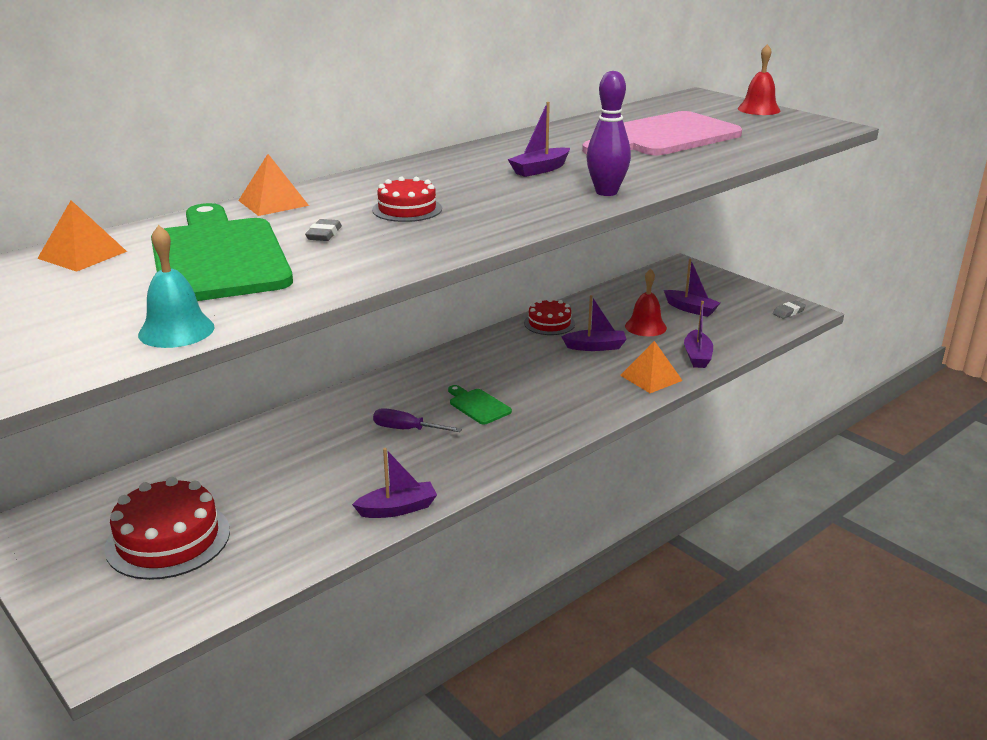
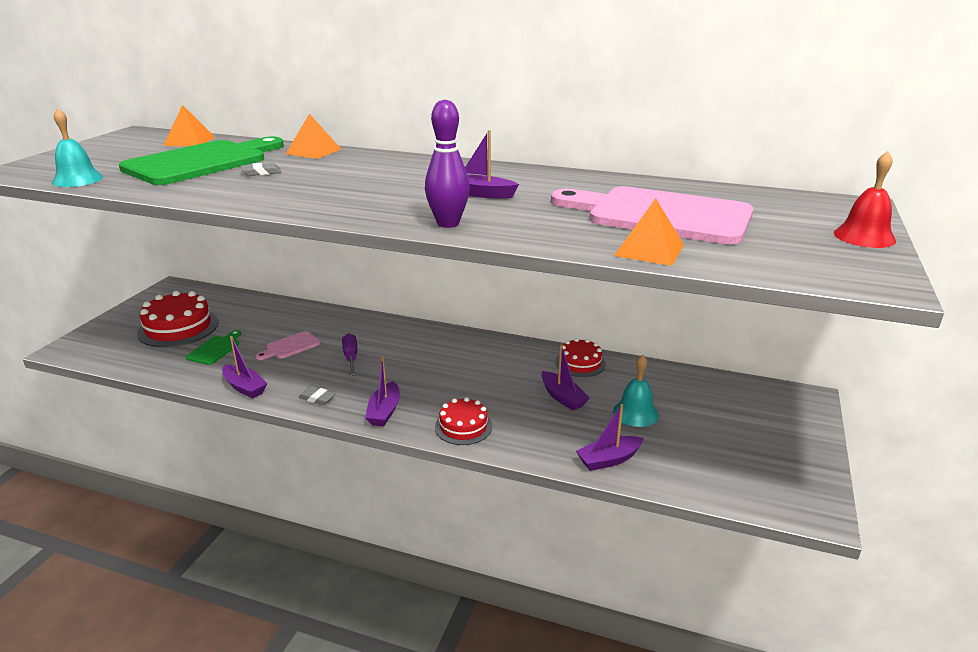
camera: 60 degrees right, 0 degrees up
(334, 462) = (291, 346): none -> pink cutting board
(407, 209) = (333, 179): red cake -> red cake (463, 427)
(478, 405) = (408, 374): green cutting board -> green cutting board (215, 349)
(645, 327) = (635, 413): red bell -> turquoise bell
(651, 378) = (535, 443): orange pyramid -> orange pyramid (649, 250)
(691, 309) = (710, 429): purple boat -> purple boat (384, 411)
(789, 312) = (797, 500): grey eraser -> grey eraser (317, 398)

